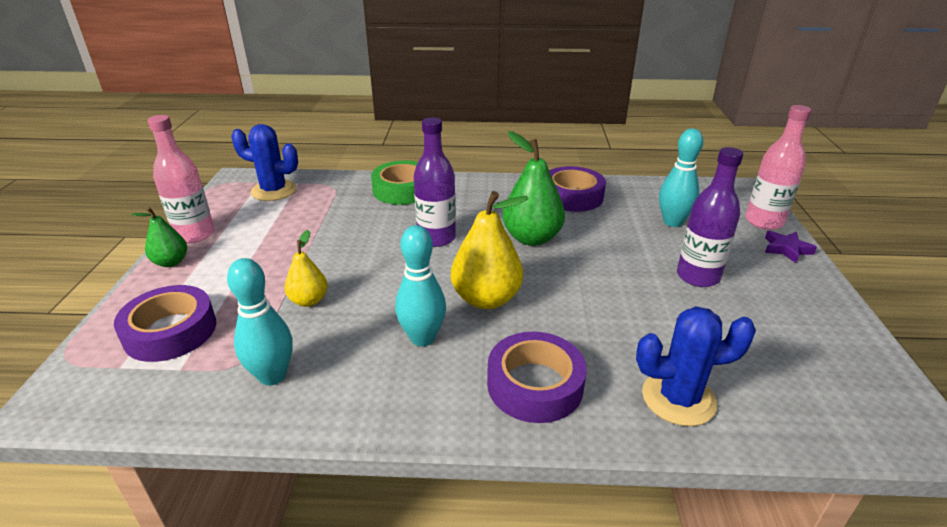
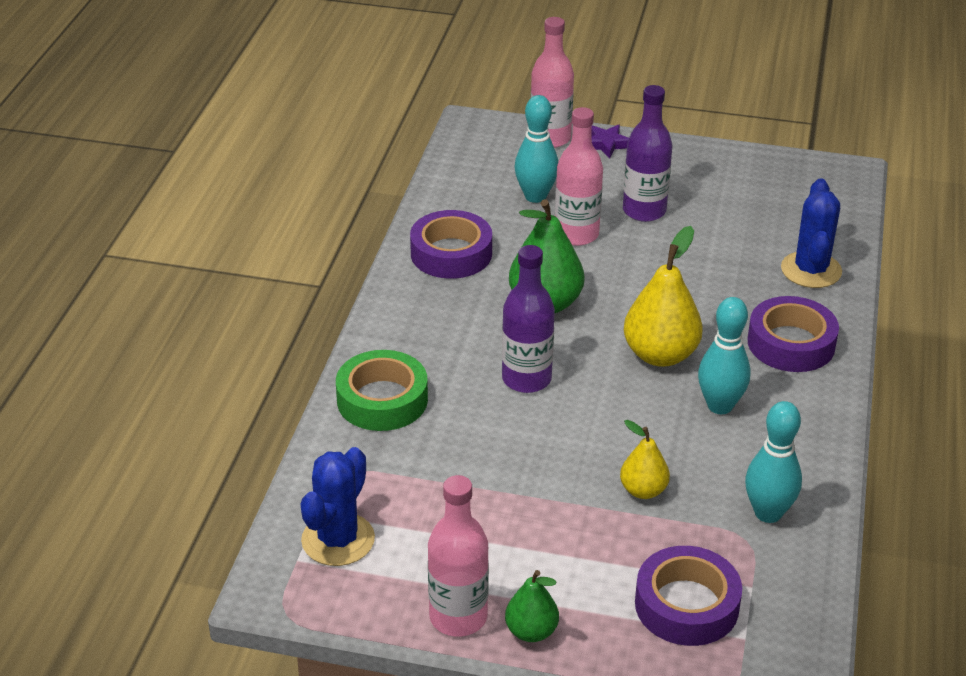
camera: 80 degrees left, 5 degrees up
(634, 244) = (576, 234): none -> pink bottle

